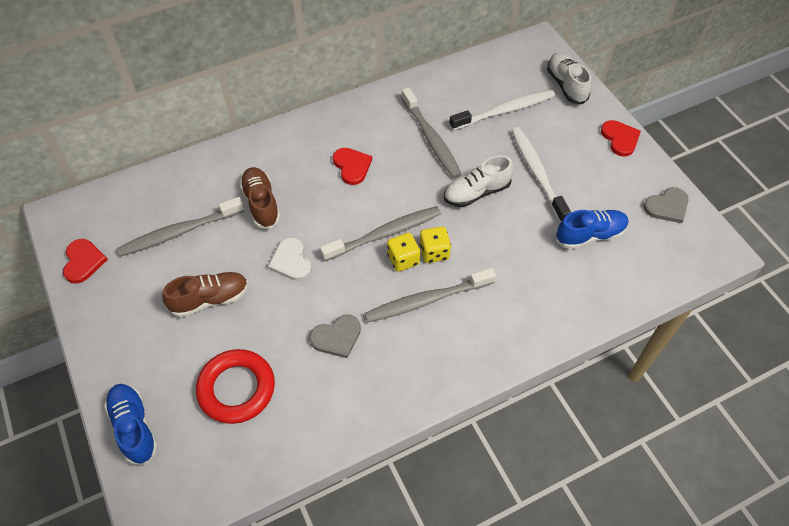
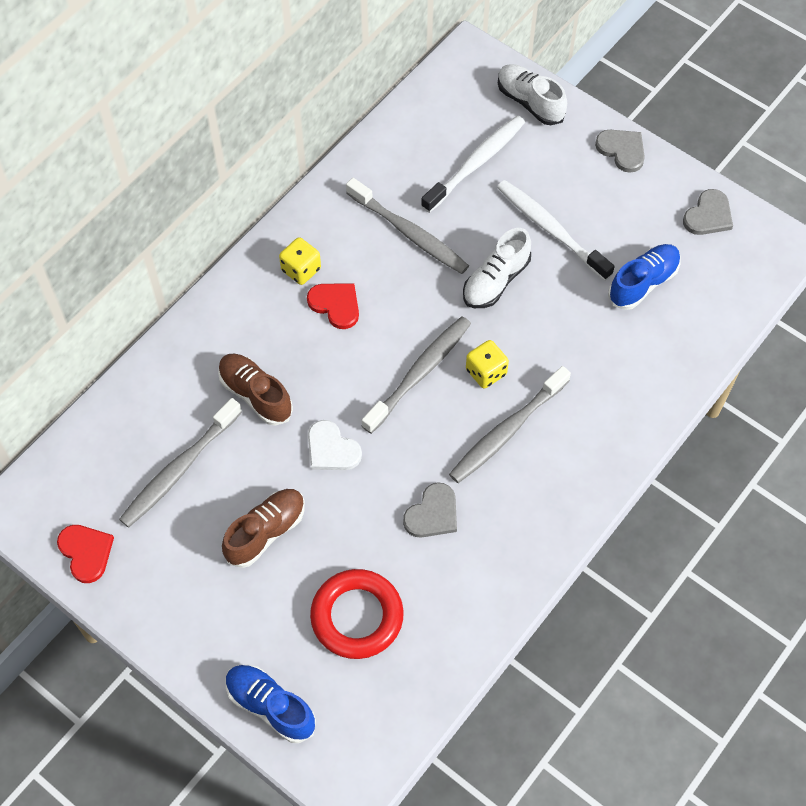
camera: 25 degrees left, 5 degrees up
(403, 259) = (456, 395): yellow dice -> yellow dice (301, 270)
(620, 139) = (622, 150): red heart -> grey heart

